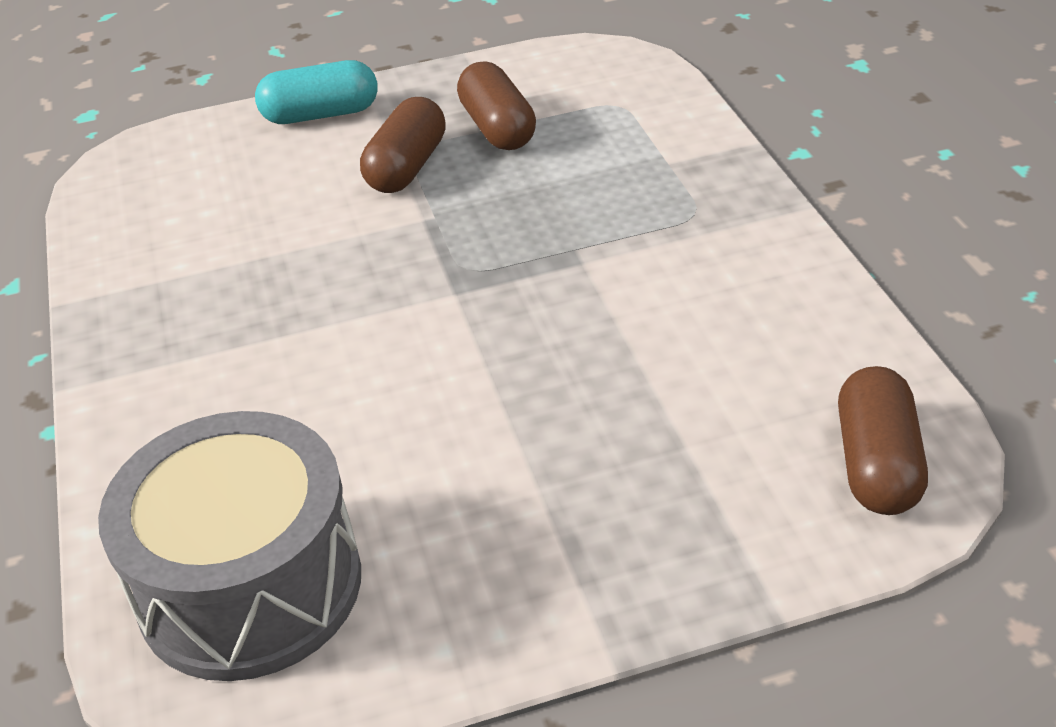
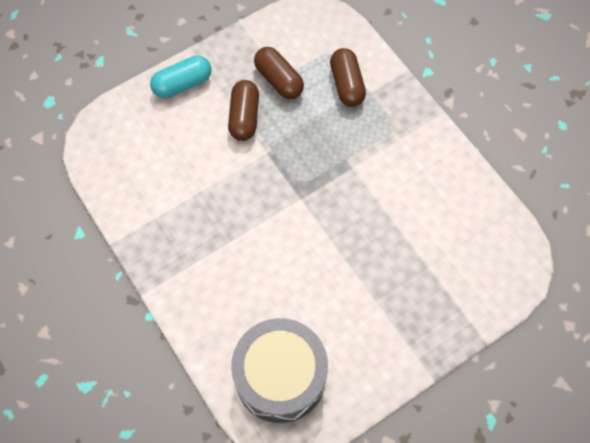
camera: 20 degrees left, 25 degrees up
(876, 464) = (504, 260): brown capsule -> brown capsule (346, 84)

